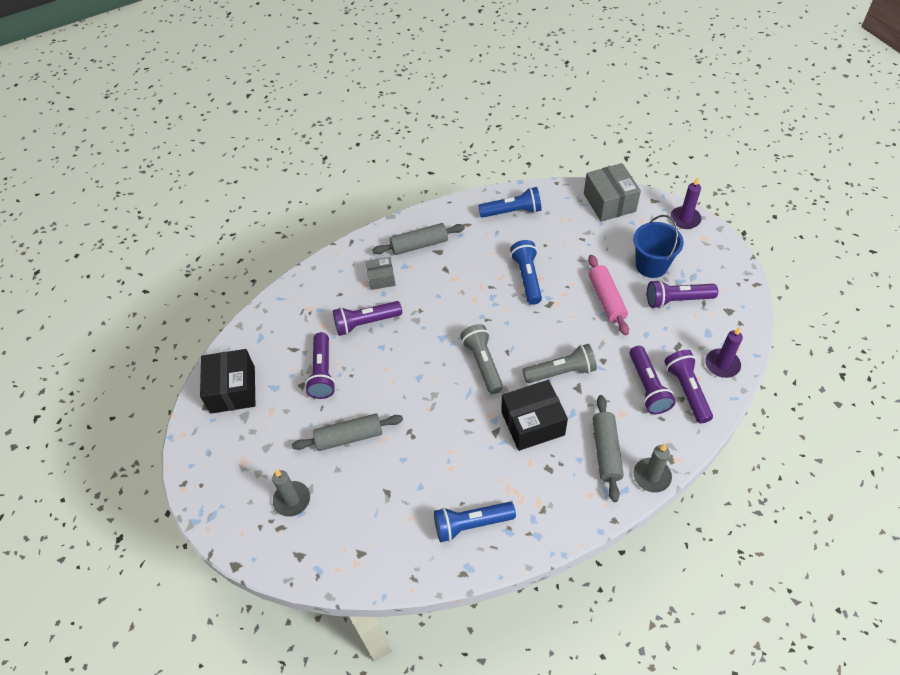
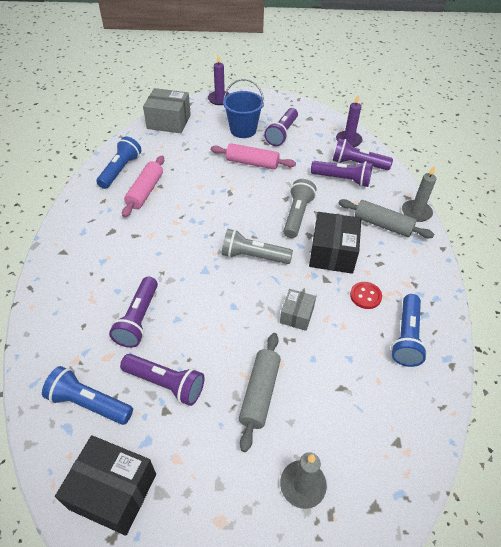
camera: 65 degrees left, 5 degrees down
(381, 279) = (99, 284): grey box -> grey box (296, 315)
(419, 245) = (90, 240): grey rolling pin -> none
(497, 472) = (365, 296): none -> red button
(500, 244) = (145, 191): none -> pink rolling pin
(527, 277) = (193, 192): blue flashlight -> blue flashlight (89, 403)

